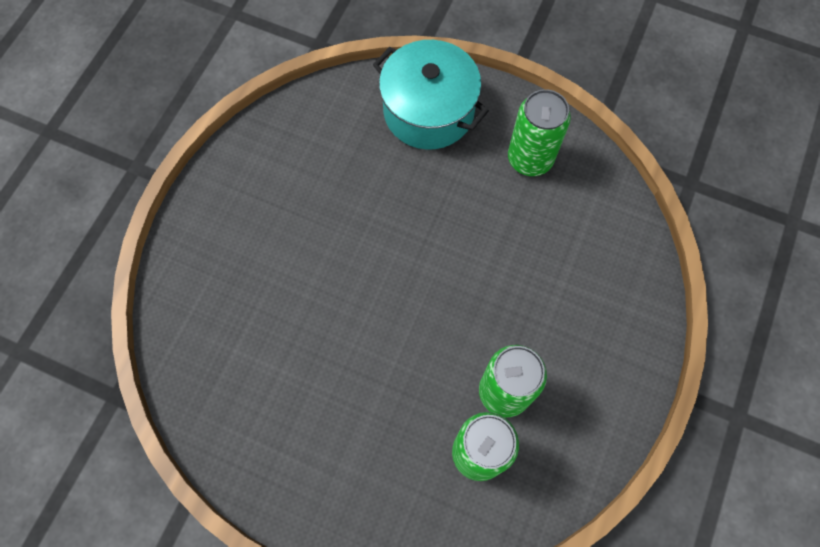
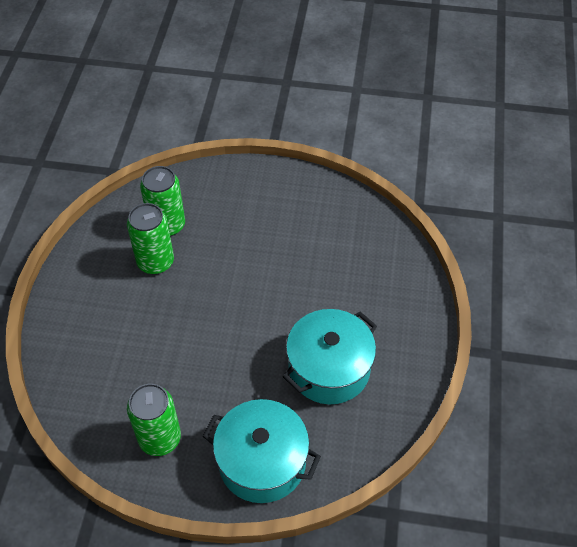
camera: 165 degrees right, 15 degrees down
(327, 189) = (329, 369): none -> turquoise pot

